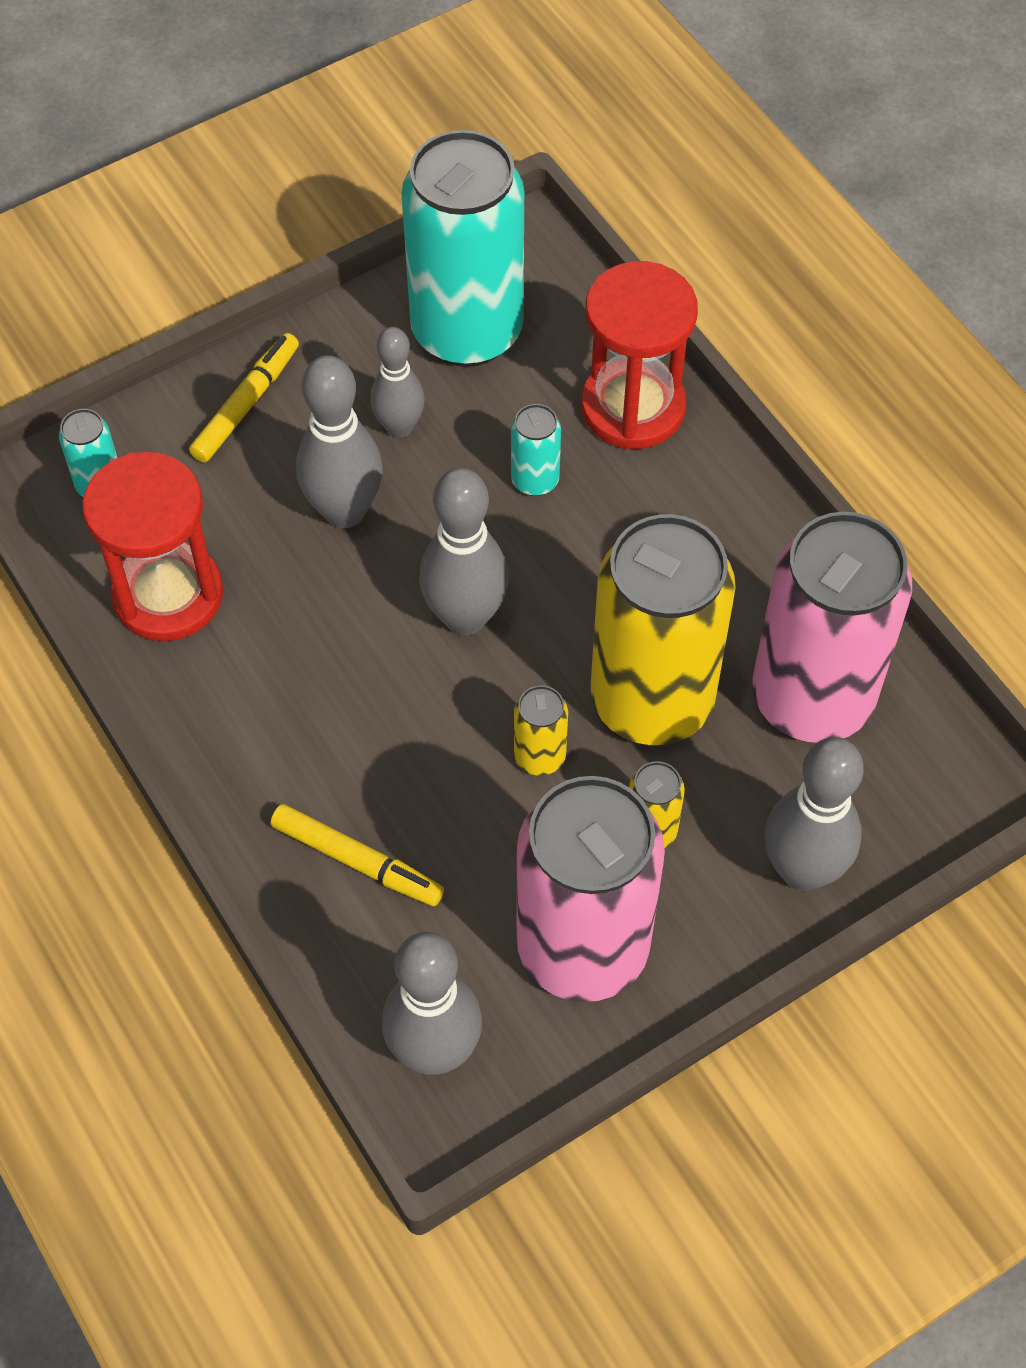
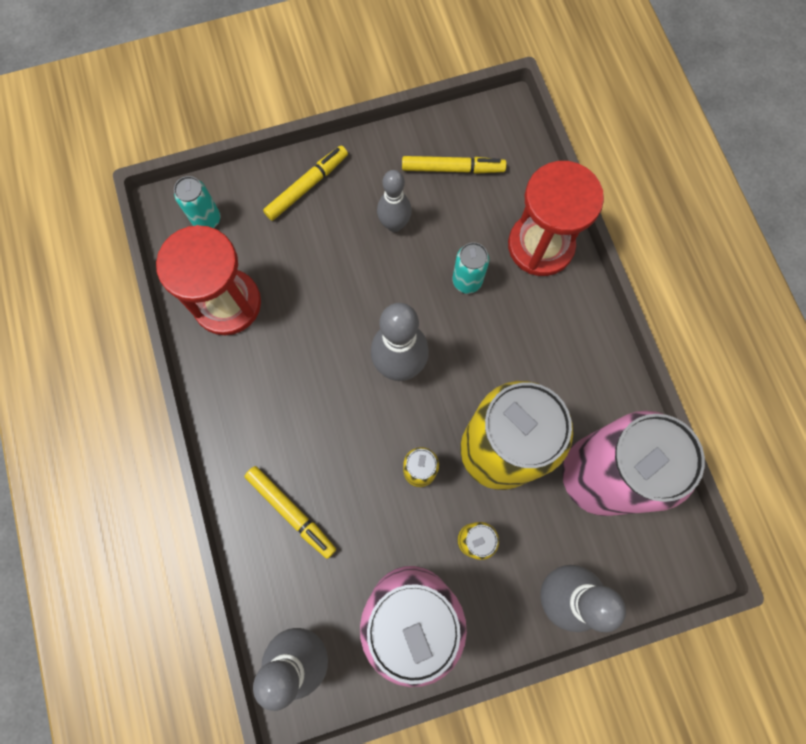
camera: 15 degrees right, 15 degrees up
(344, 511) = (346, 273): grey bowling pin -> none
(467, 331) = (452, 169): turquoise can -> yellow marker

